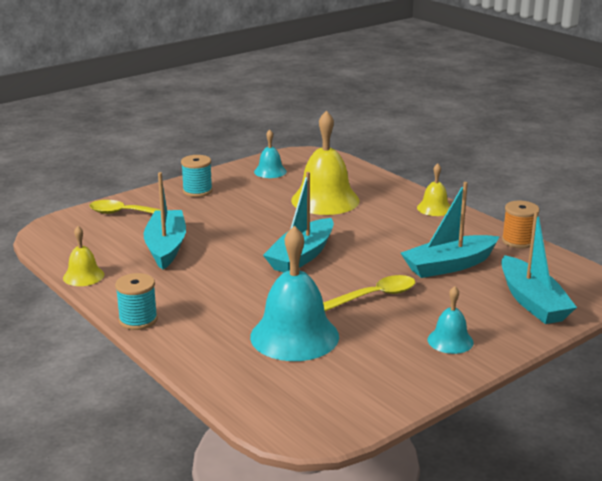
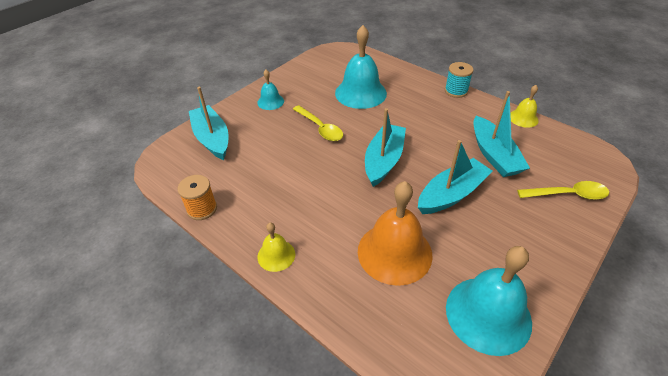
camera: 170 degrees right, 20 degrees up
(197, 191) = (538, 248): turquoise spool -> none
(270, 171) = (488, 314): turquoise bell -> turquoise bell, size x1.96
(325, 200) = (394, 252): yellow bell -> orange bell
(374, 296) = (320, 128): yellow spoon -> yellow spoon turned 90 degrees counterclockwise
(449, 266) = (267, 166): turquoise boat -> turquoise boat (451, 194)

